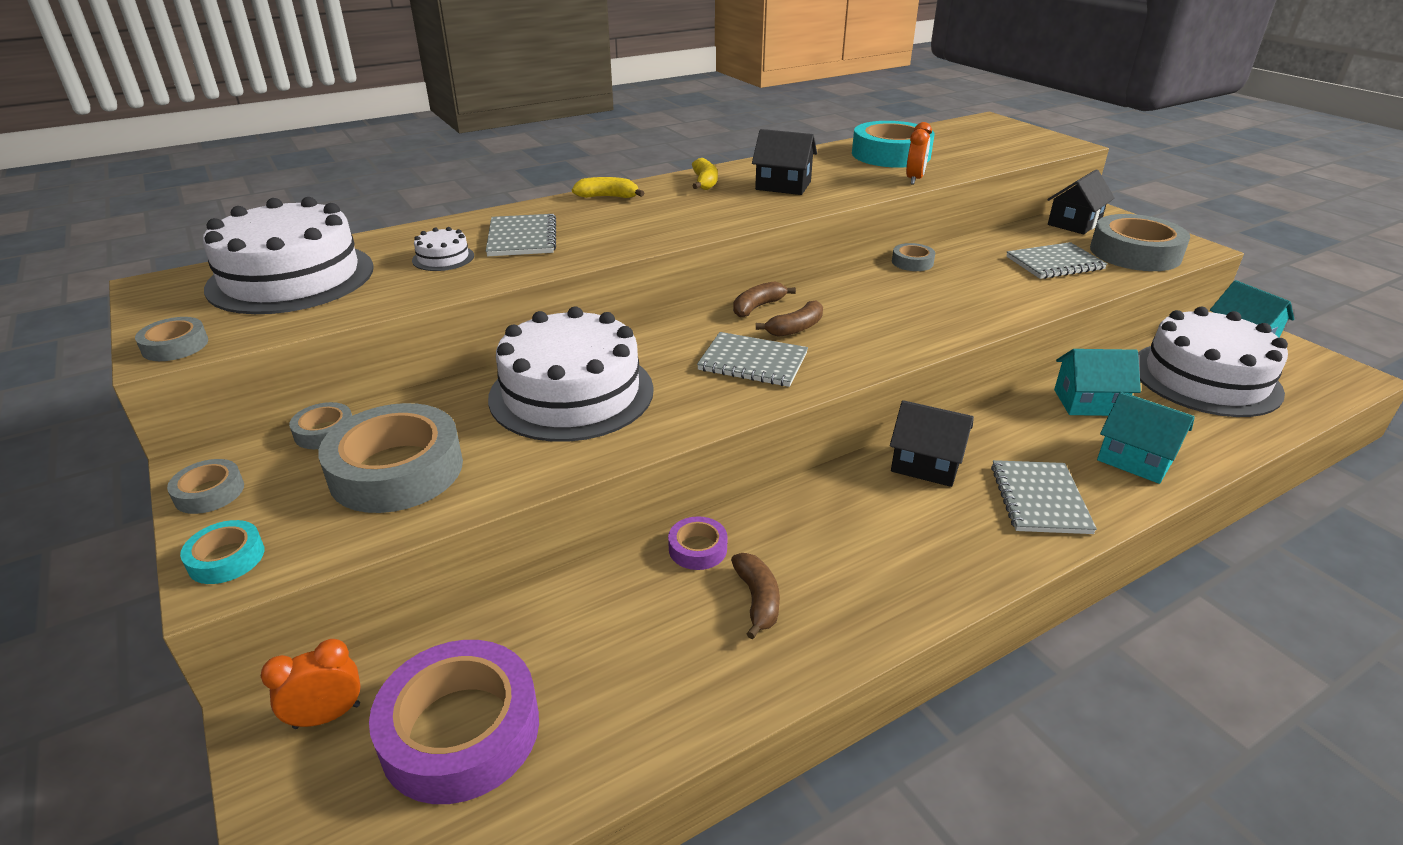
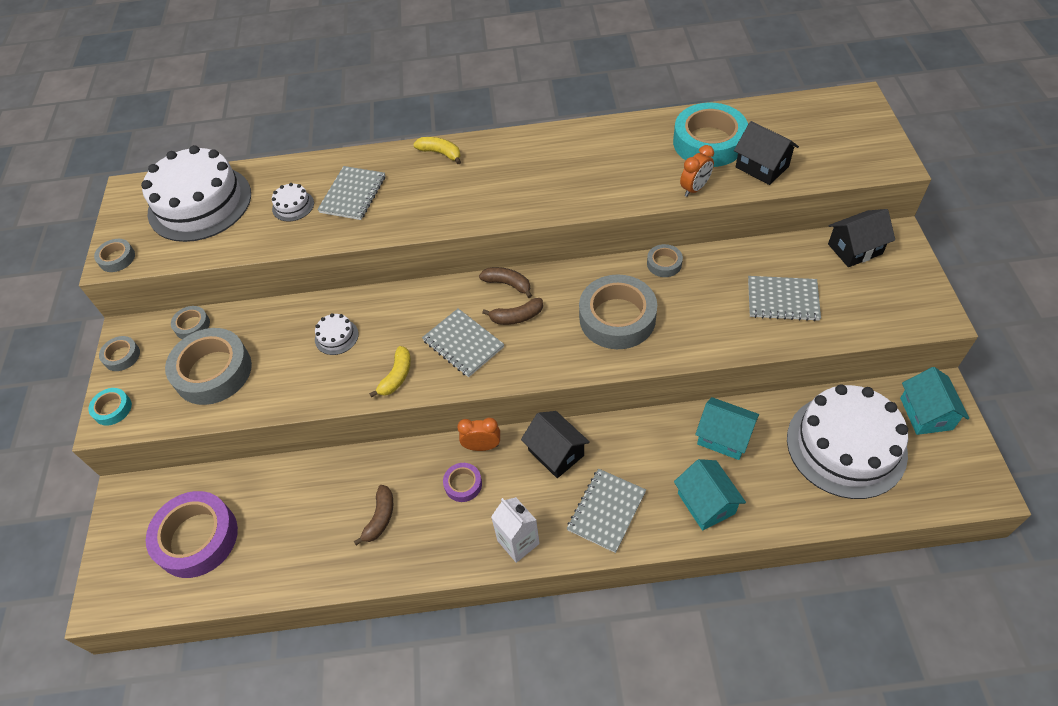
camera: 30 degrees right, 20 degrees up
(327, 716) = (146, 504): orange clock -> orange clock (482, 446)
(571, 393) = (336, 337): white cake -> white cake, size x0.40
(697, 548) = (372, 468): purple tape -> purple tape (463, 484)
(705, 182) = (524, 150): yellow banana -> yellow banana (396, 376)
(758, 307) = (508, 284): brown banana -> brown banana turned 45 degrees clockwise
(783, 186) = (580, 170): black house -> black house (762, 167)
(969, 563) = (518, 542): none -> white carton
(1135, 253) = (869, 307): grey tape -> grey tape (617, 318)

